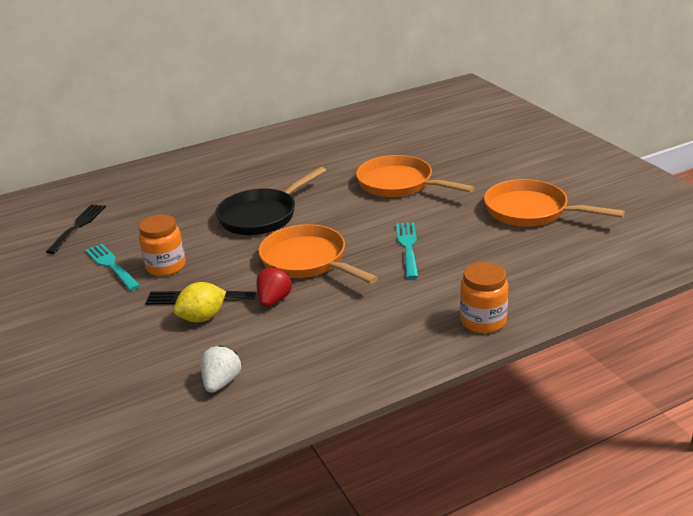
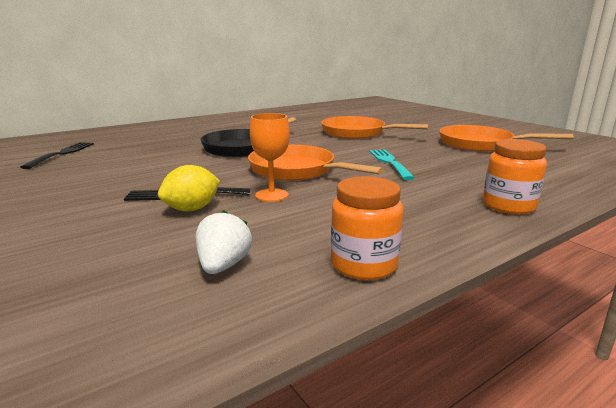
camera: 10 degrees left, 10 degrees down
(111, 265) = (90, 175): turquoise fork -> none
(166, 267) = (150, 175): orange jar -> orange jar (364, 265)
(274, 300) = (271, 195): red strawberry -> orange goblet

